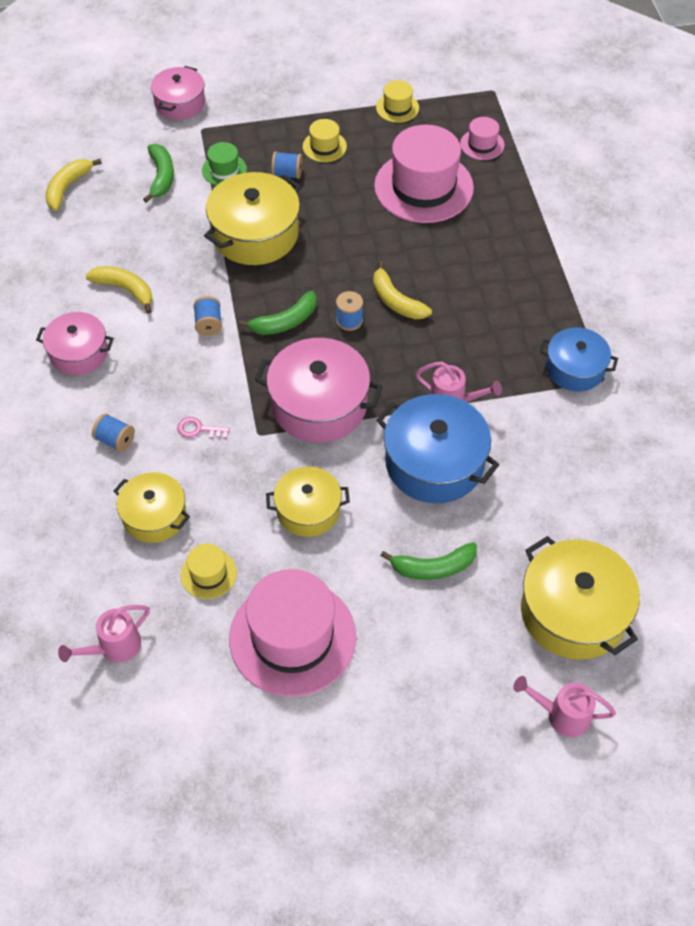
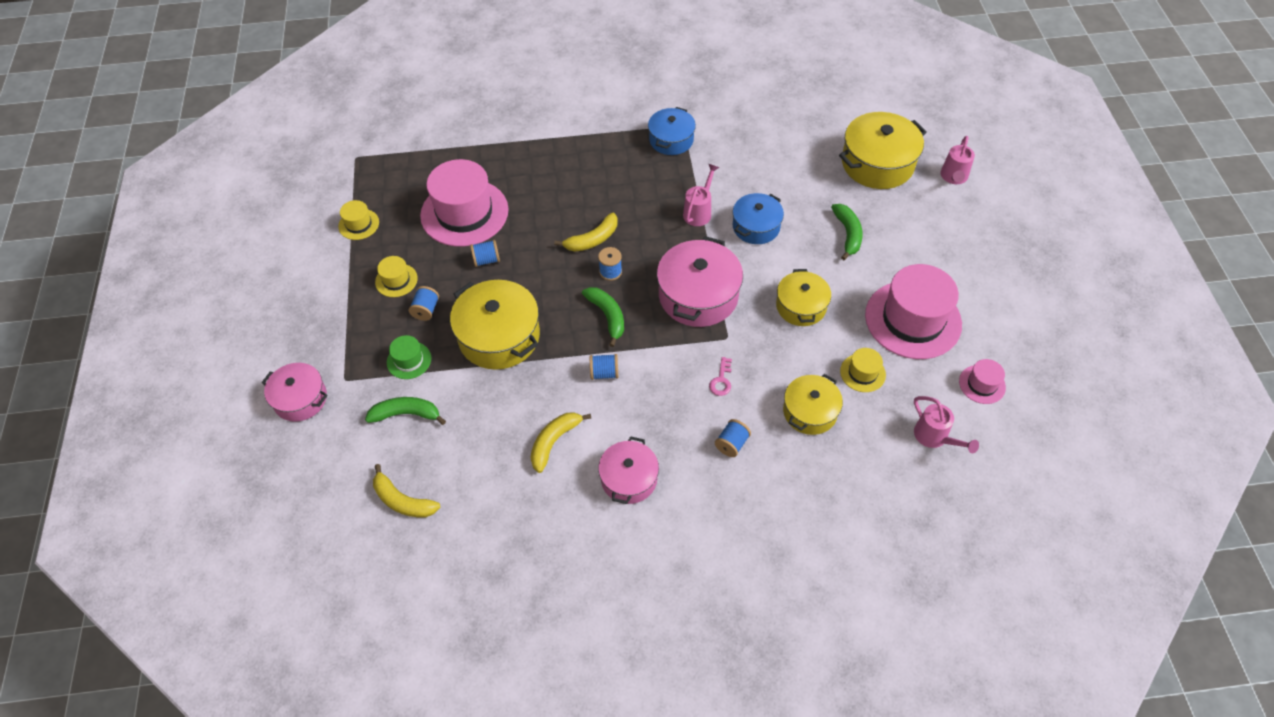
camera: 85 degrees left, 0 degrees up
(357, 213) = (486, 260): none -> blue spool
(434, 463) = (756, 226): blue pot -> blue pot, size x0.63
(482, 144) = (421, 170): pink hat -> pink hat (982, 384)

